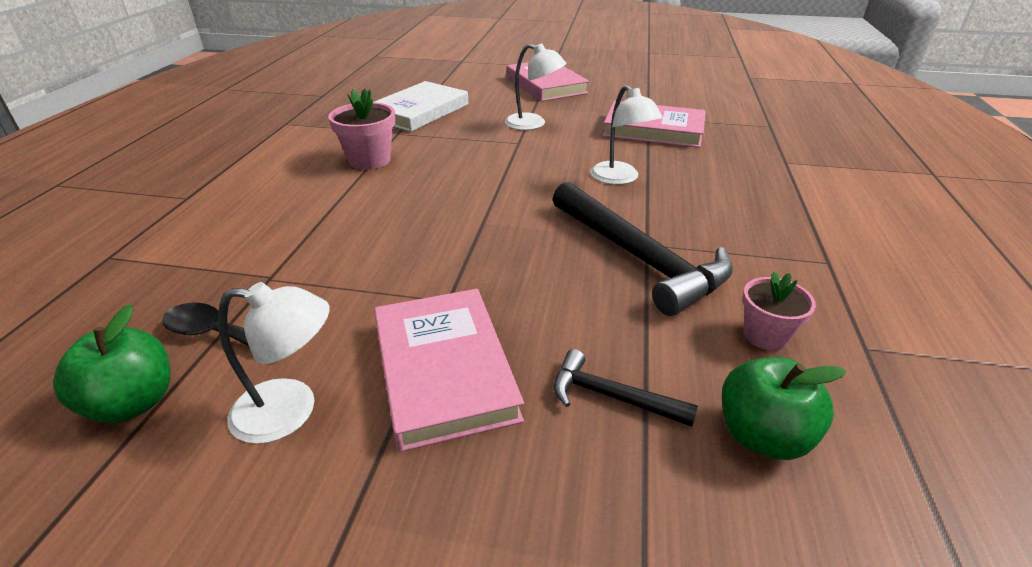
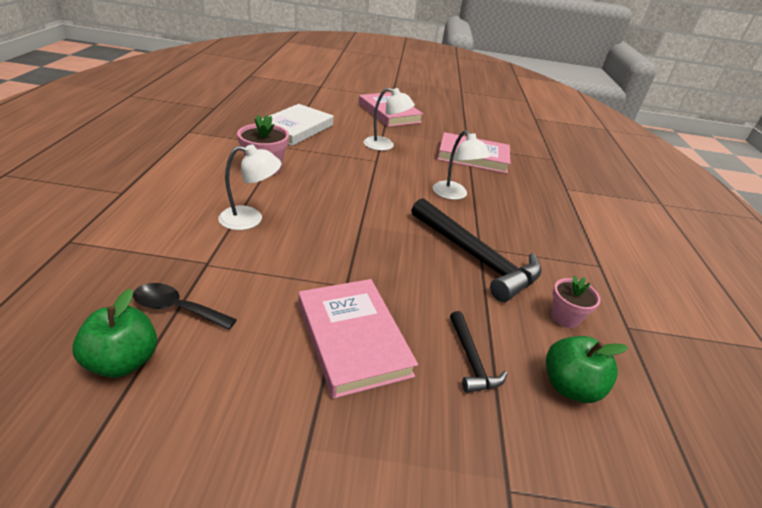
camera: 10 degrees left, 0 degrees up
(291, 411) = (247, 368): white lamp -> white lamp (250, 219)
(612, 397) = (471, 359): black hammer -> black hammer turned 120 degrees counterclockwise

